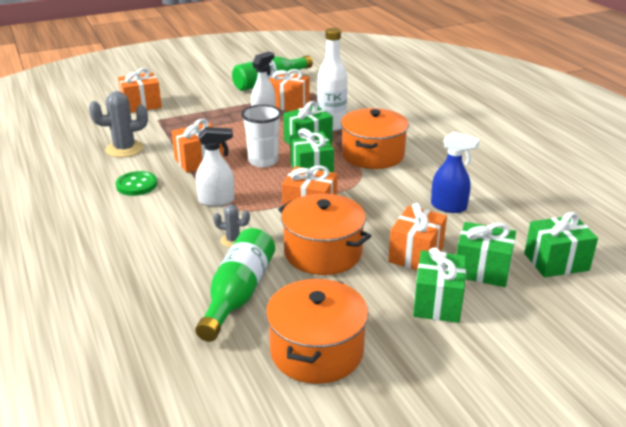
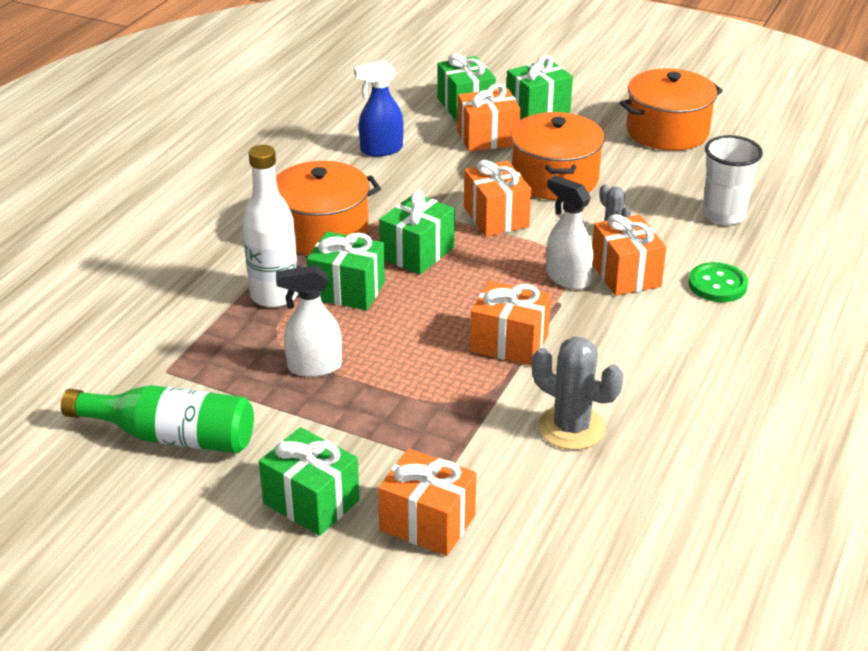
camera: 130 degrees left, 5 degrees up
(136, 185) = (625, 353): green button -> green button (717, 285)
(238, 294) = (670, 189): green bottle -> none
(263, 161) = (442, 296): white cup -> white cup (723, 215)
(288, 104) = (243, 368): orange gift -> orange gift (625, 274)
(449, 207) = (381, 150): blue spray bottle -> blue spray bottle turned 90 degrees counterclockwise
(556, 262) = (406, 82): green gift -> green gift (311, 502)

